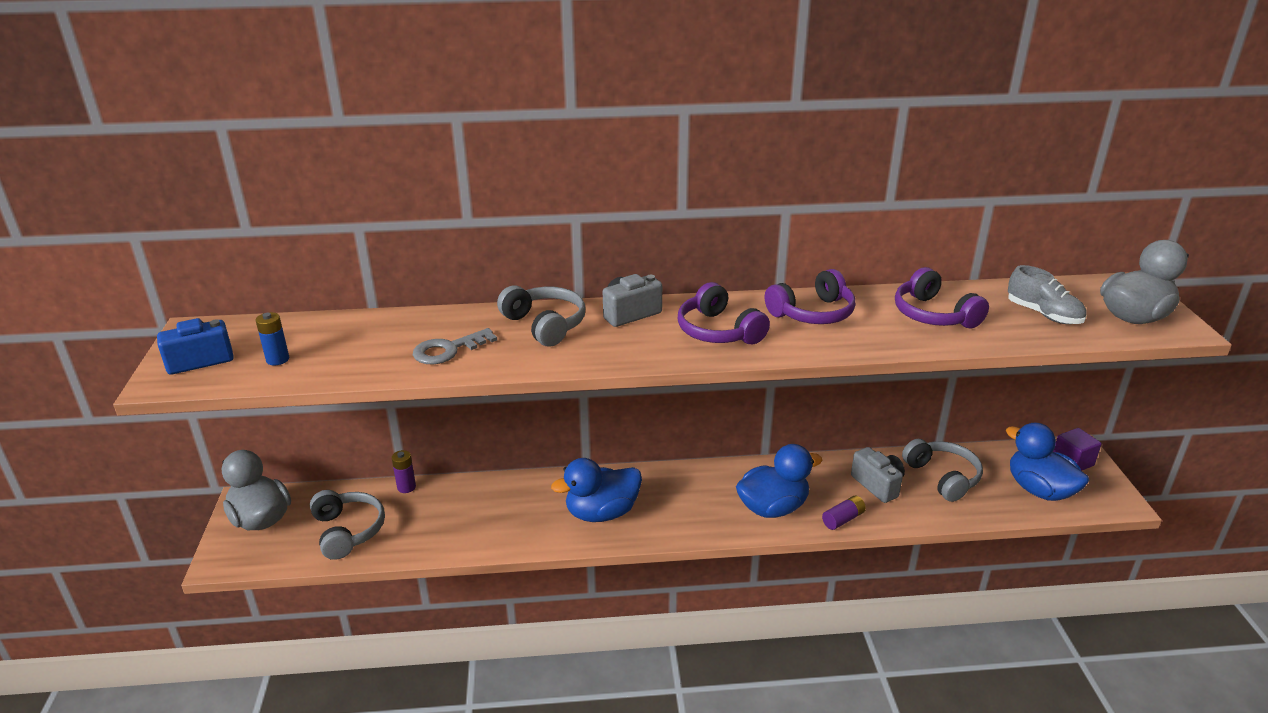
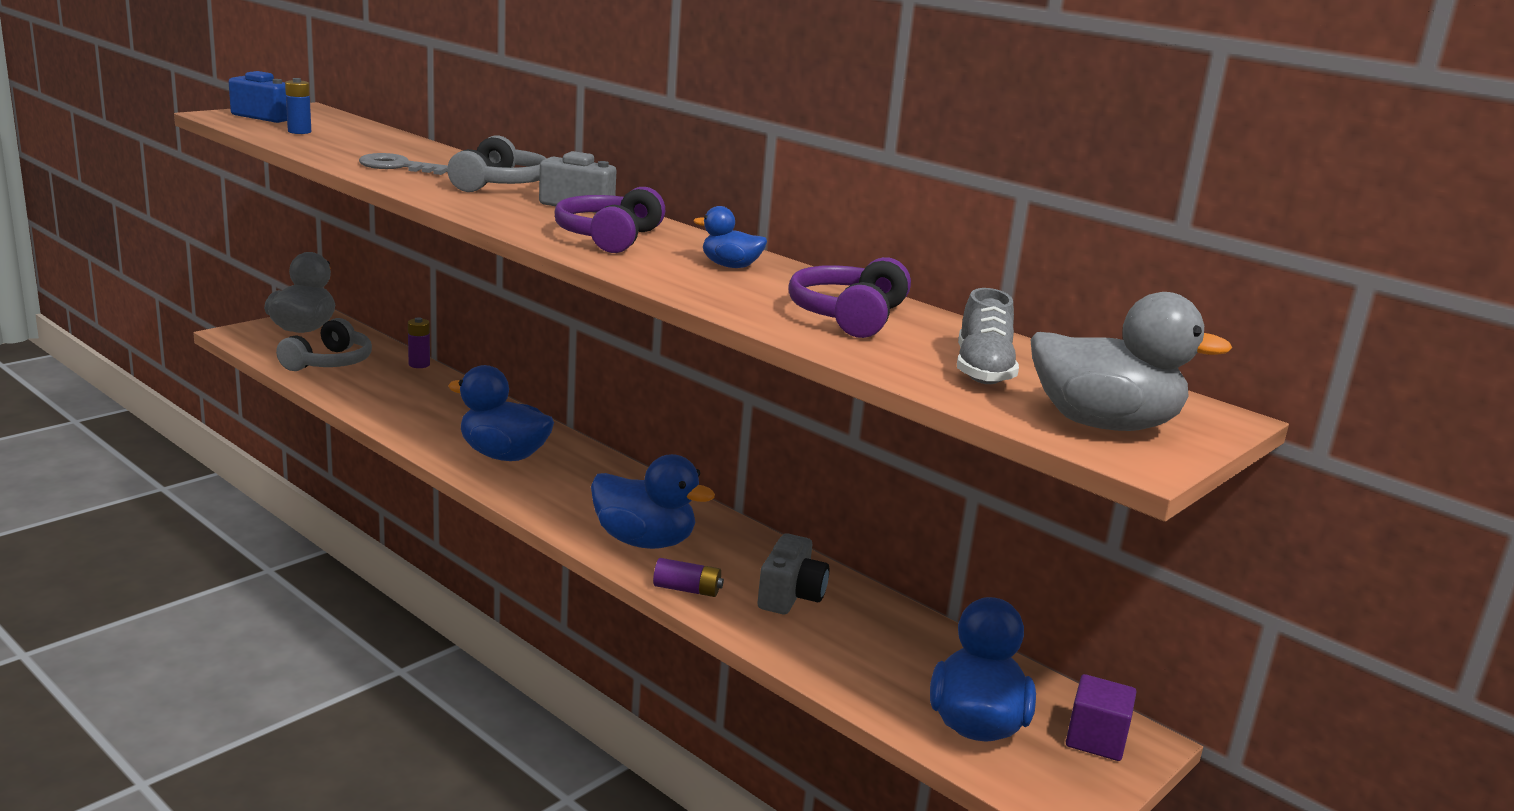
camera: 45 degrees right, 10 degrees down
(812, 313) = (730, 266): purple headphones -> blue duck
(942, 477) = (881, 638): grey headphones -> none

